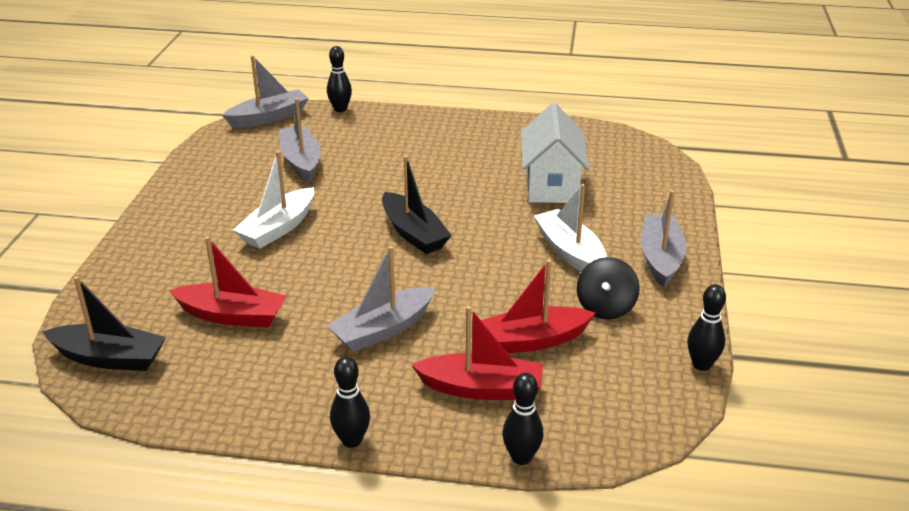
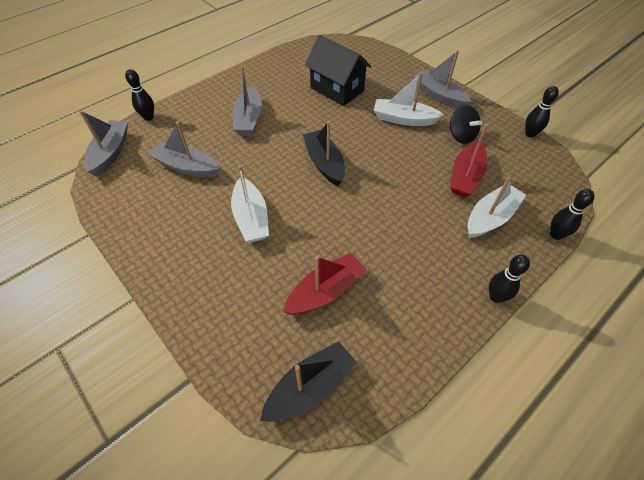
camera: 50 degrees left, 20 degrees up
(383, 329) = (405, 227): grey boat -> grey boat (249, 119)
(413, 233) = (324, 163): black boat -> black boat turned 120 degrees counterclockwise
(481, 388) = (490, 217): red boat -> white boat
(551, 185) = (337, 89): white house -> black house

